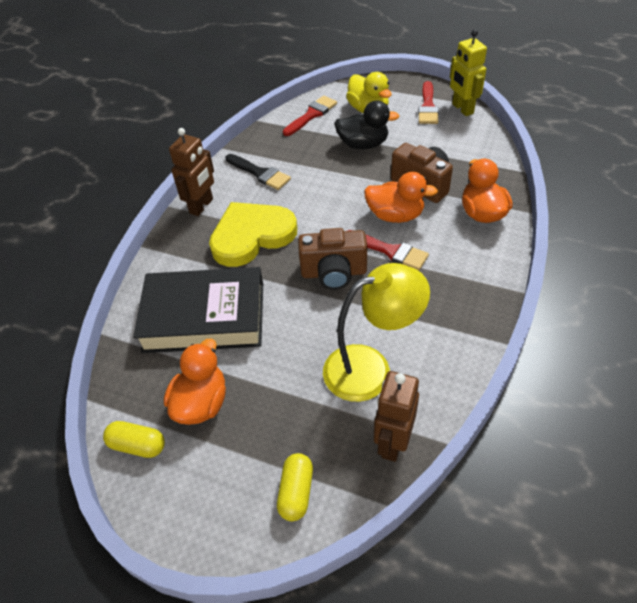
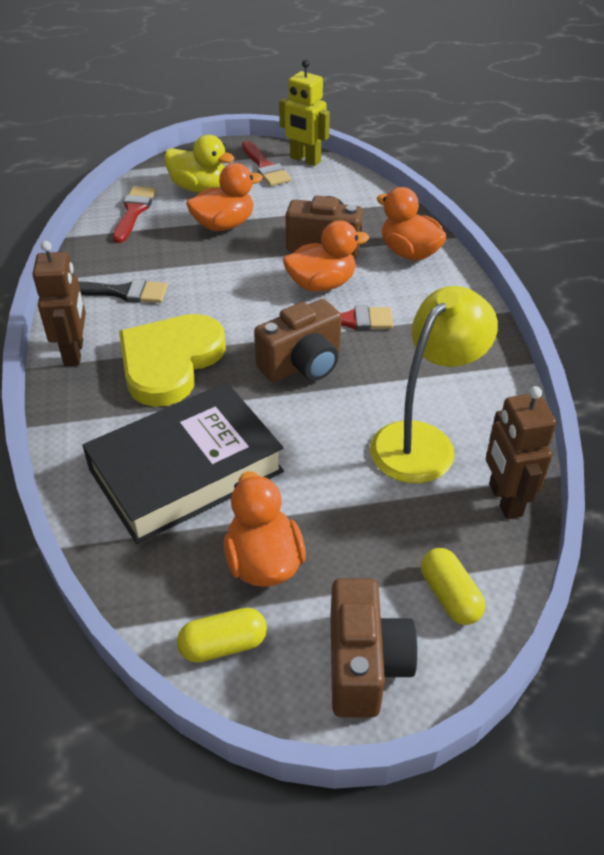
camera: 35 degrees left, 5 degrees down
(206, 507) = (365, 664): none -> brown camera
(363, 144) = (224, 225): black duck -> orange duck

